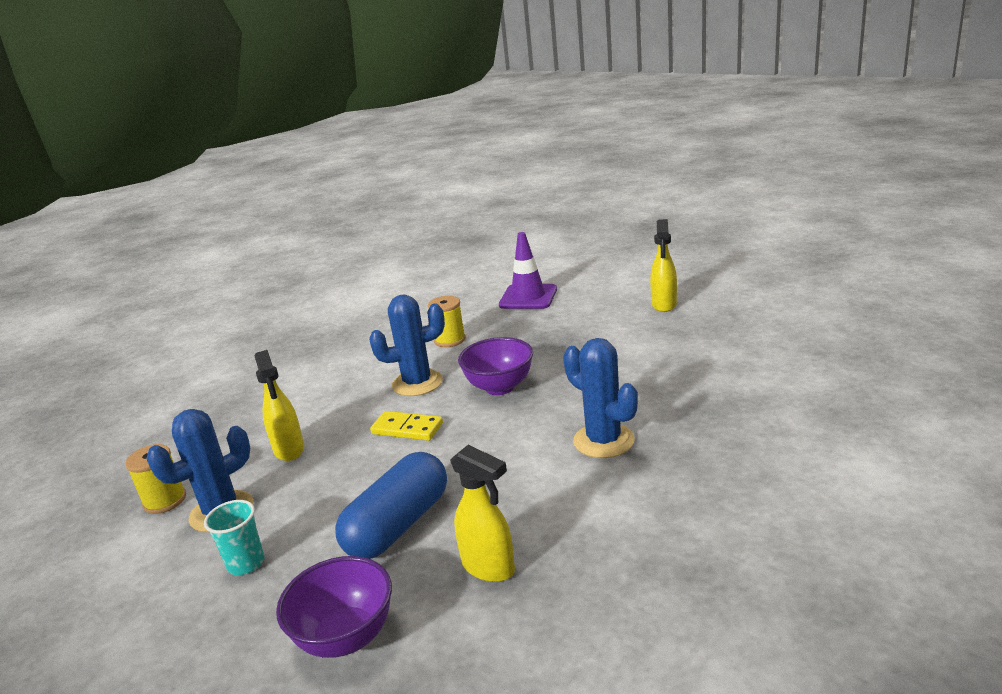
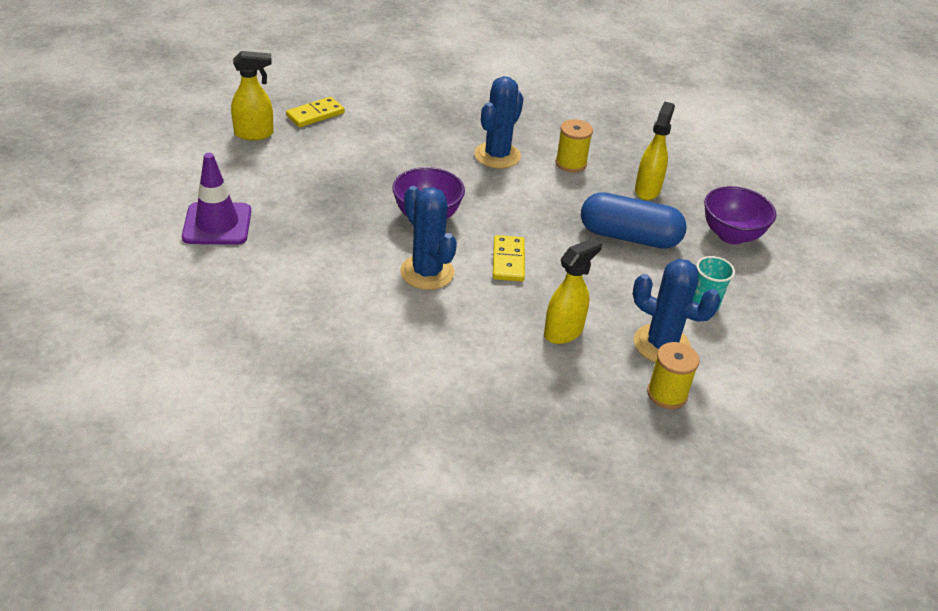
camera: 115 degrees left, 15 degrees up
(450, 340) = (328, 268): yellow spool -> yellow spool (571, 163)
(701, 332) = (315, 114): none -> yellow domino

